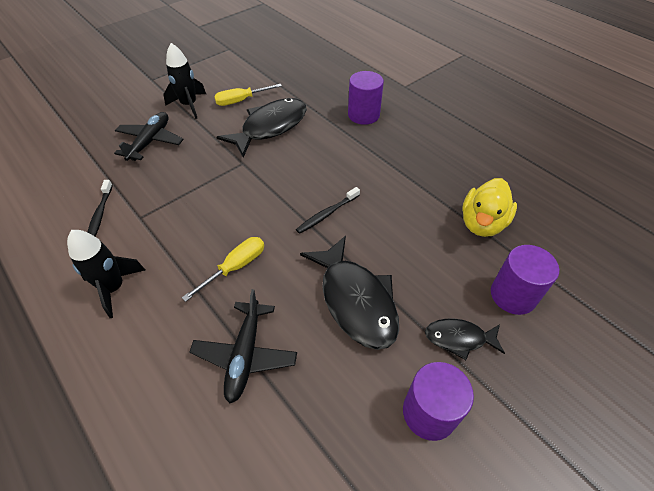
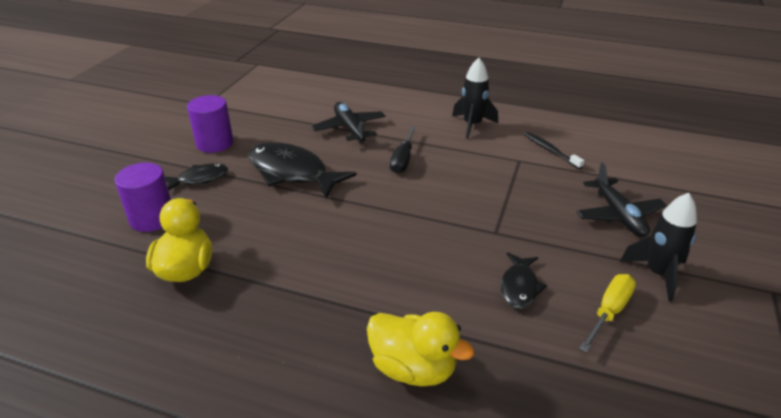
camera: 150 degrees right, 15 degrees down
(235, 267) = (403, 160): yellow screwdriver -> black screwdriver
(270, 127) = (519, 287): black fish -> black fish, size x0.54
(327, 214) = (360, 219): black toothbrush -> none
(363, 115) = (413, 368): purple cylinder -> yellow duck

